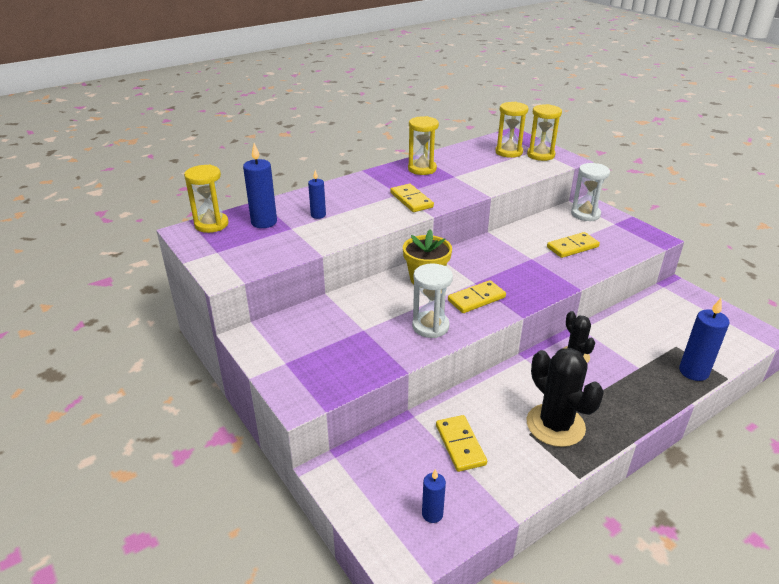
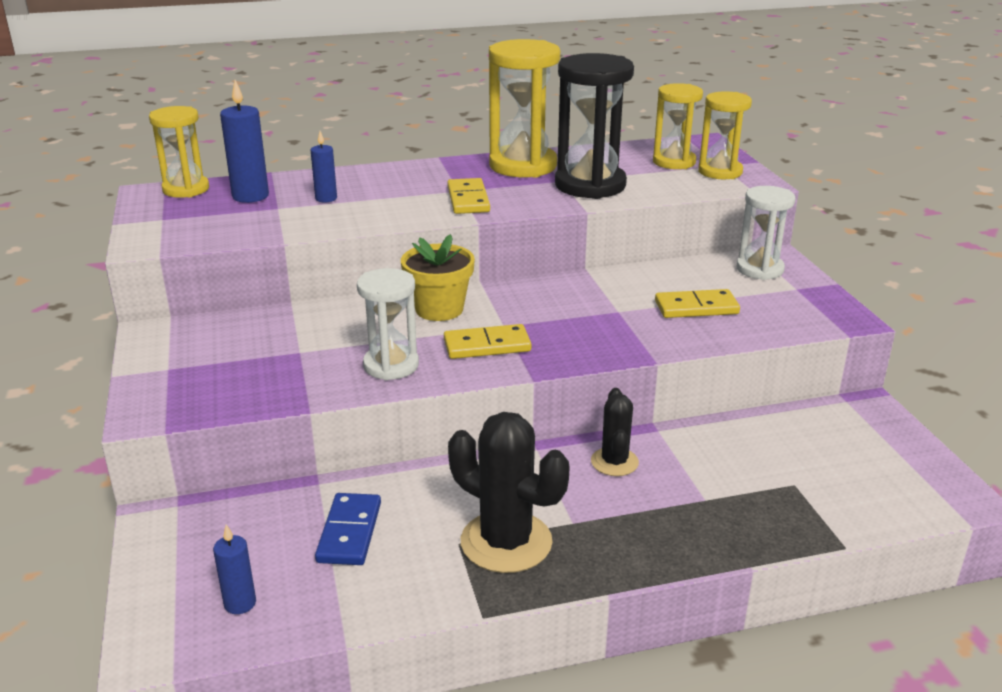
camera: 20 degrees right, 5 degrees down
(422, 169) = (523, 166): yellow hourglass -> yellow hourglass, size x1.58
(460, 445) = (349, 532): yellow domino -> blue domino
(475, 177) = (590, 185): none -> black hourglass
(555, 425) = (506, 542): black cactus -> black cactus turned 45 degrees counterclockwise
(693, 372) = (792, 525): blue candle -> none

